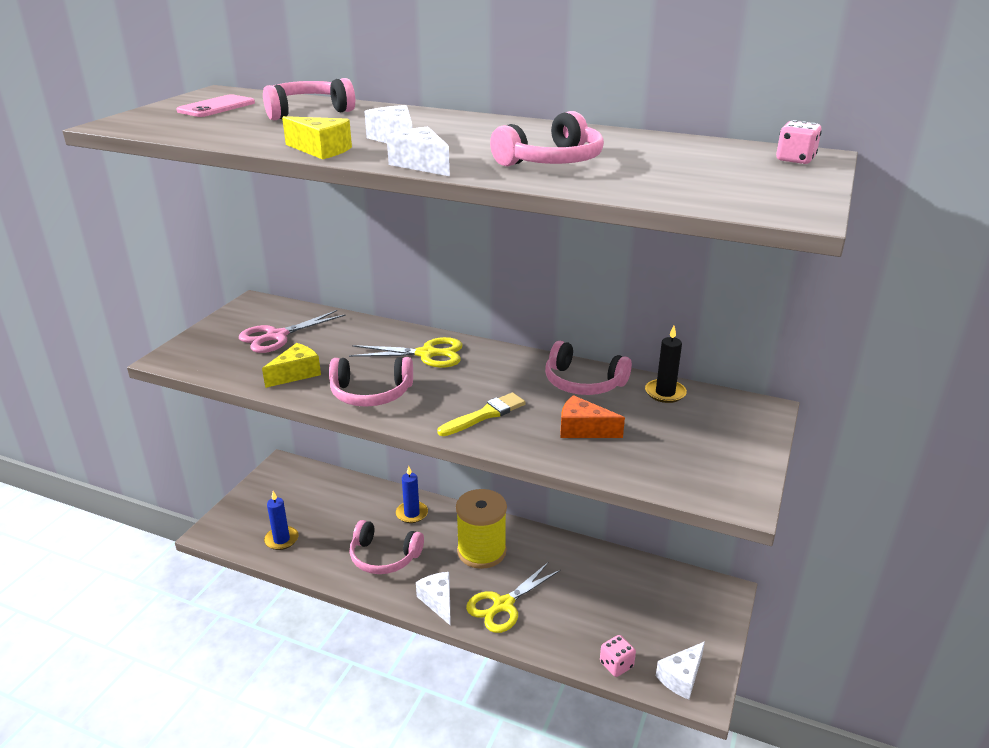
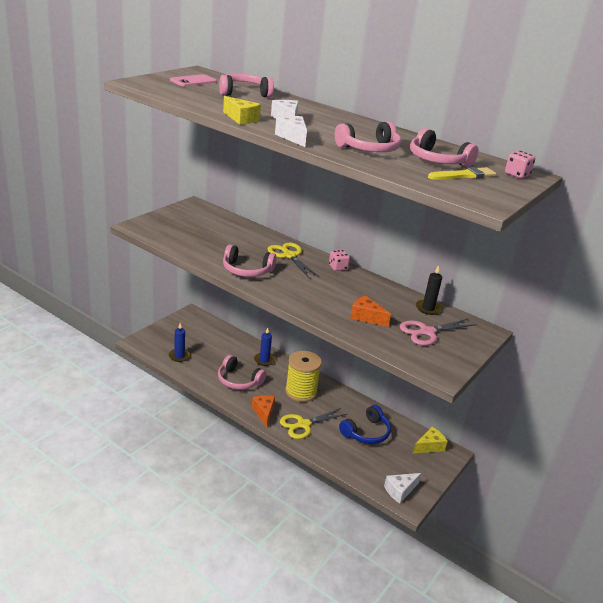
camera: 10 degrees right, 0 degrees up
(276, 336) = (201, 226): pink scissors -> pink scissors (427, 332)
(296, 374) = (206, 250): yellow cheese -> yellow cheese (429, 446)
(427, 354) = (289, 255): yellow scissors -> yellow scissors turned 135 degrees counterclockwise
(438, 601) = (264, 413): white cheese -> orange cheese
(485, 415) = (310, 296): yellow brush -> yellow brush (464, 175)
(583, 383) = (379, 292): pink headphones -> pink headphones (437, 160)
(598, 592) = (366, 432): none -> blue headphones
(616, 665) = (361, 474): pink dice -> pink dice (338, 267)

